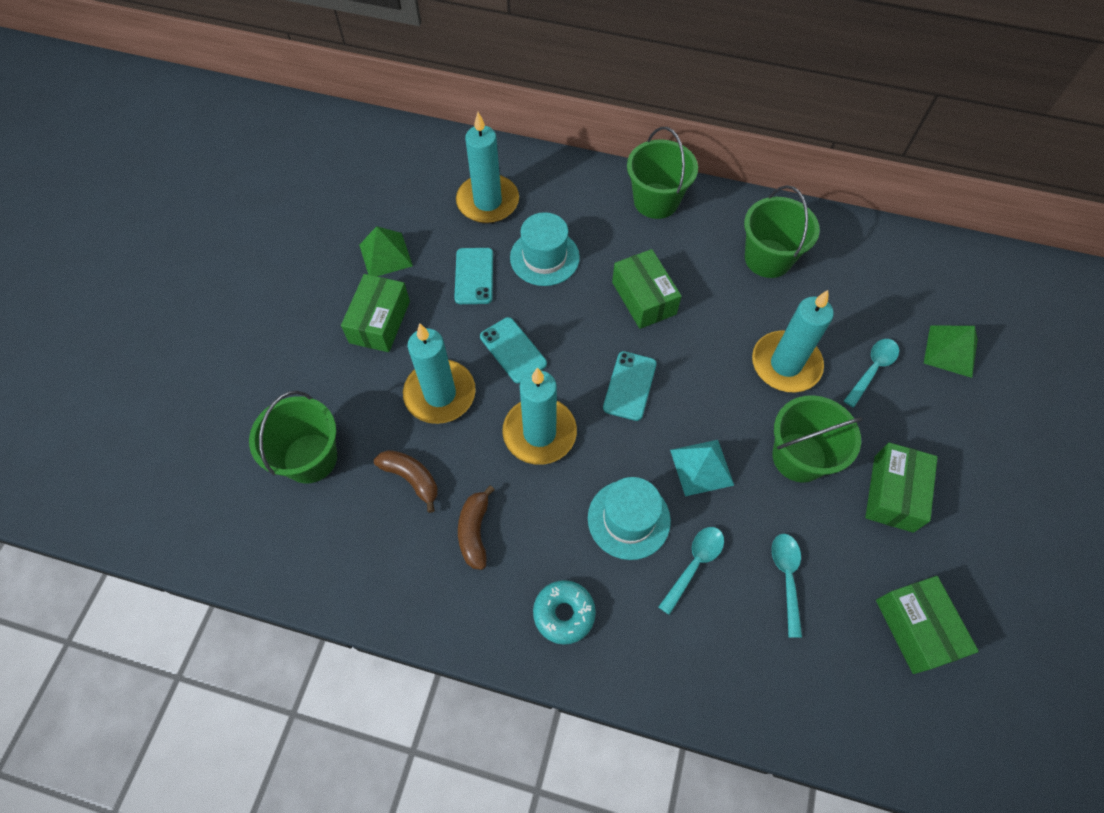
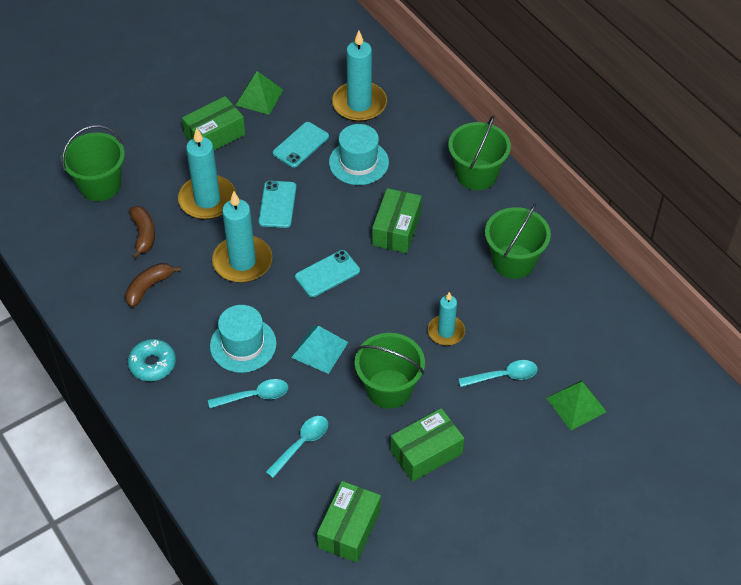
camera: 40 degrees right, 10 degrees down
(785, 364) = (446, 332): turquoise candle -> turquoise candle, size x0.60

